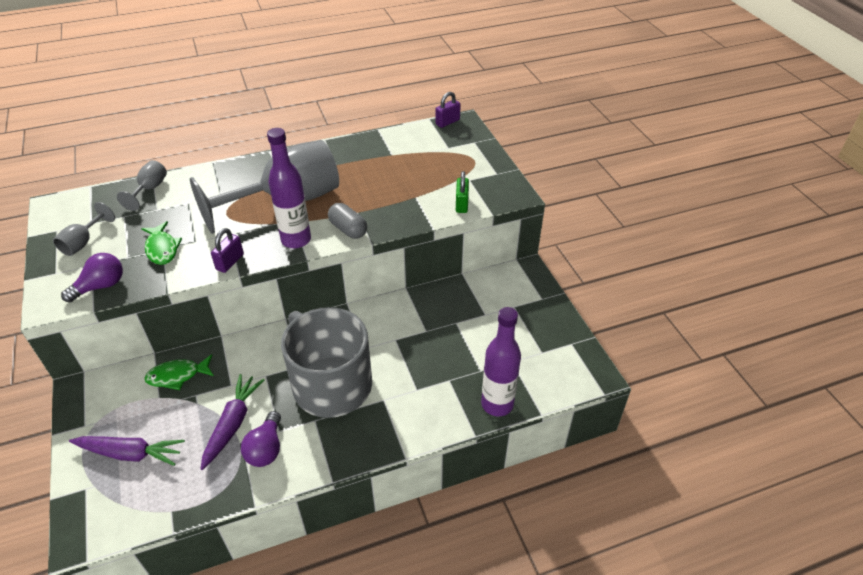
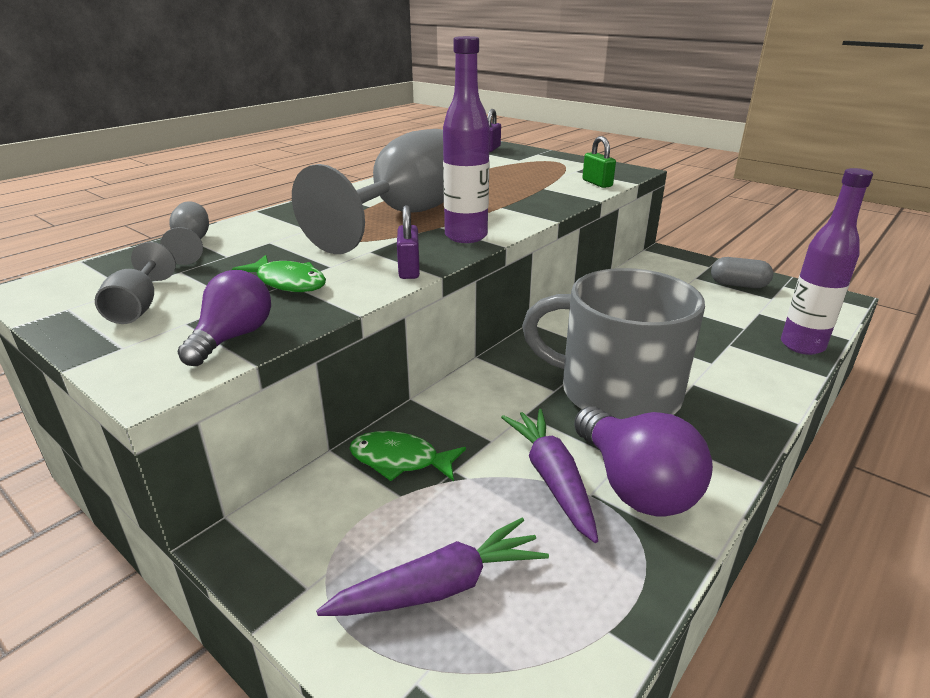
camera: 30 degrees left, 15 degrees down
(177, 376) = (400, 460): green fish -> green fish turned 60 degrees clockwise
(266, 449) = (634, 485): purple light bulb -> purple light bulb, size x1.53
(348, 229) = (513, 218): grey capsule -> grey capsule (738, 285)

